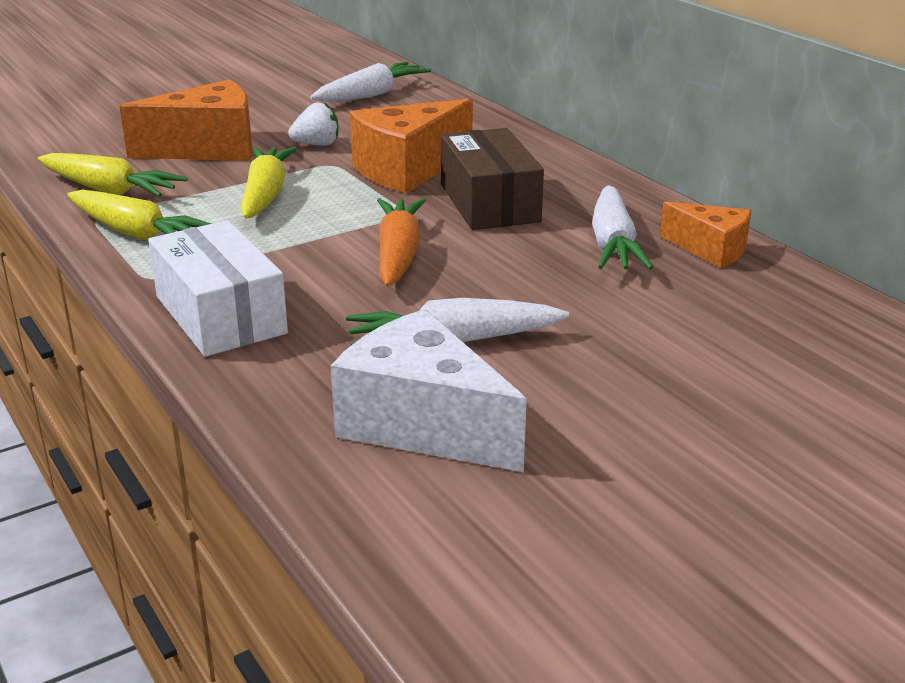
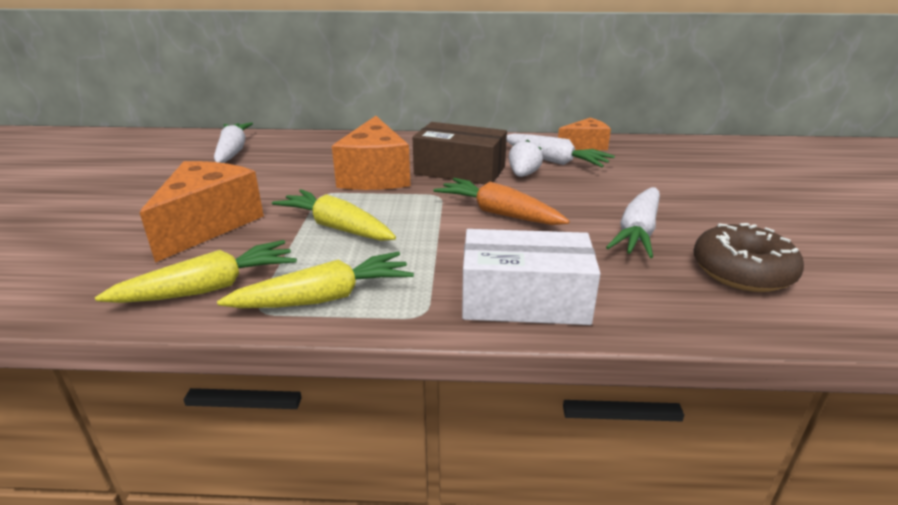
camera: 55 degrees left, 0 degrees up
(317, 144) = (281, 188): white strawberry -> white strawberry (523, 174)
(423, 424) = (742, 271): white cheese -> brown donut

